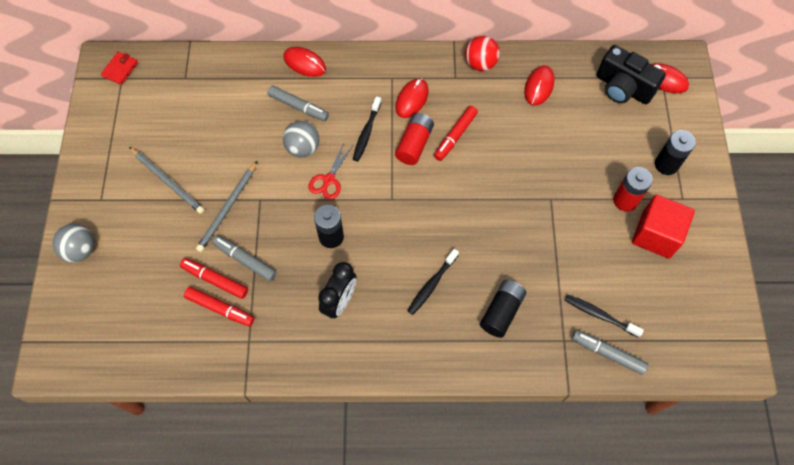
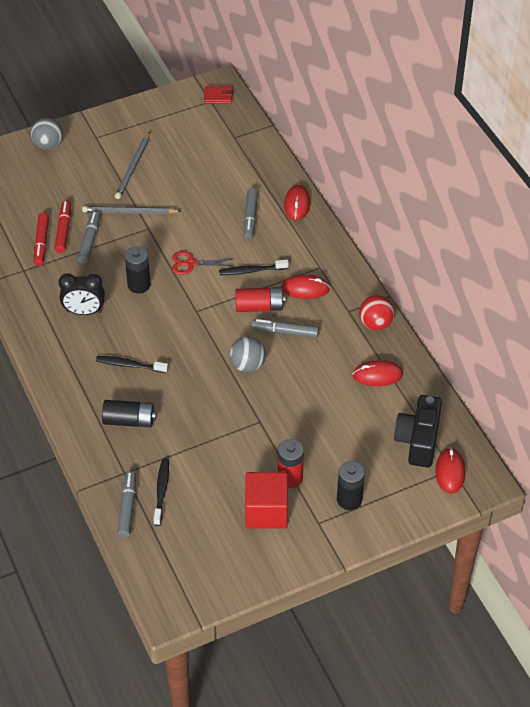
camera: 65 degrees right, 15 degrees down
(303, 148) = (212, 236): grey ball -> grey ball (247, 365)
(455, 136) = (285, 332): red marker -> grey marker

